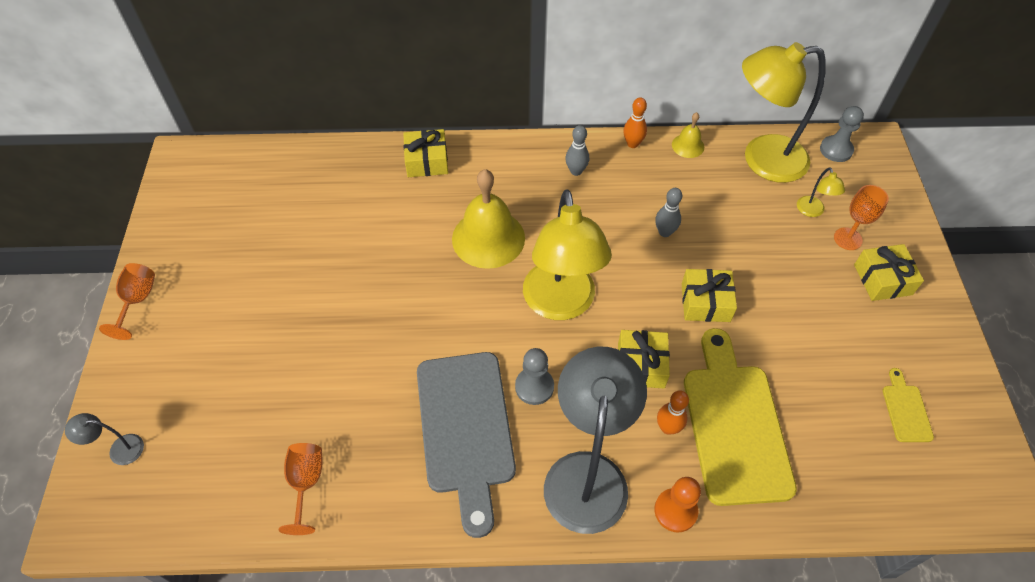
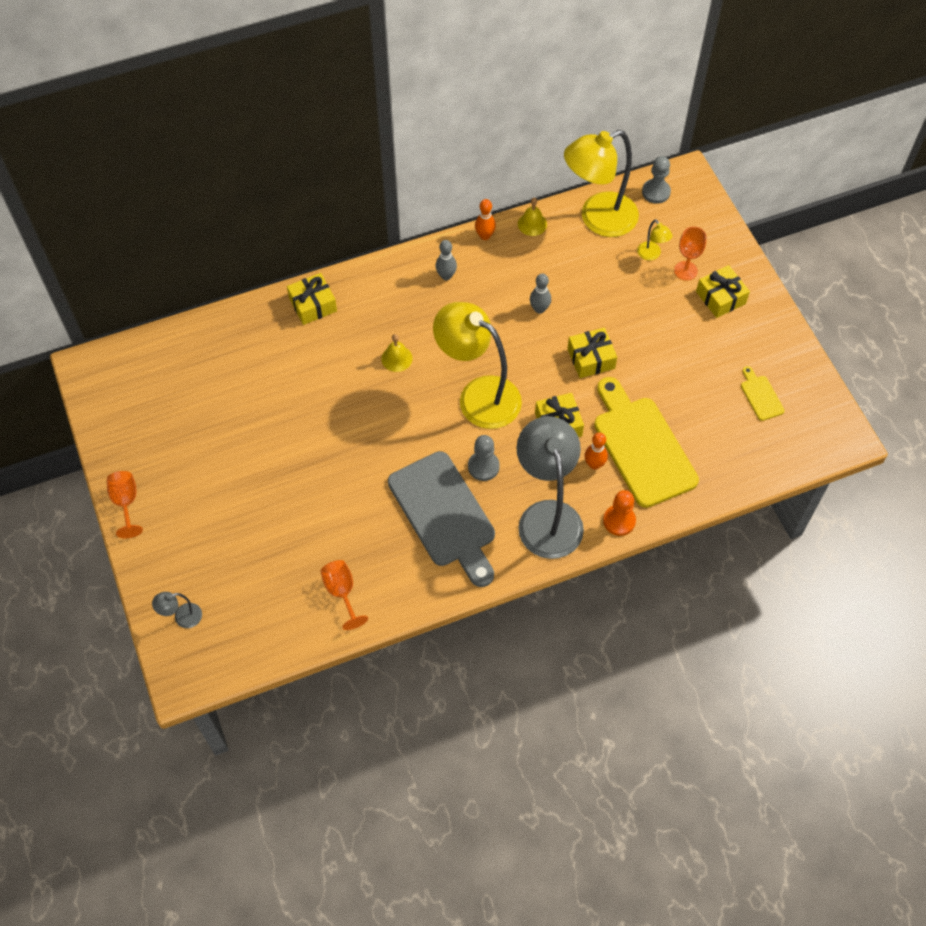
camera: 20 degrees left, 5 degrees up
(488, 238) = (396, 358): yellow bell -> yellow bell, size x0.48
(561, 304) = (478, 395): yellow lamp -> yellow lamp turned 150 degrees clockwise

